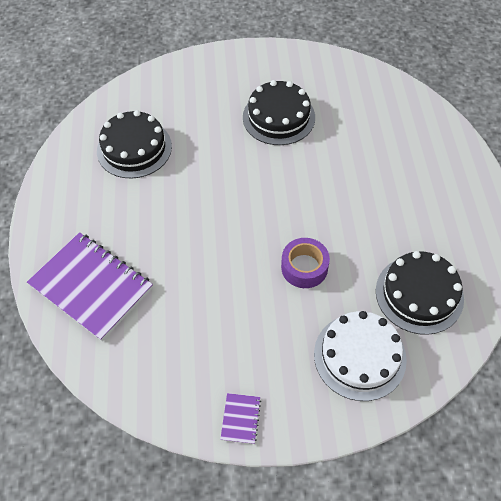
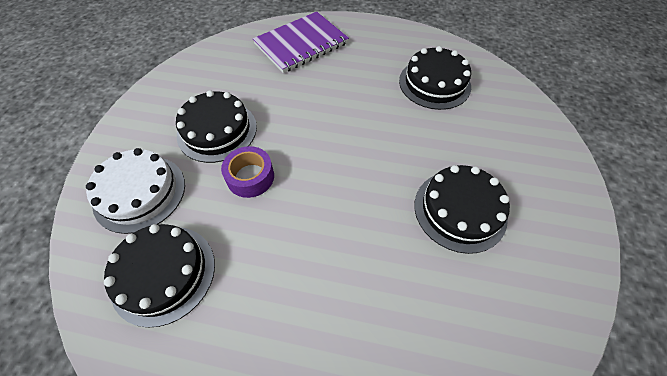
camera: 105 degrees right, 0 degrees up
(240, 419) = (149, 102): purple notebook -> none
(259, 321) = (217, 130): none -> black cake

